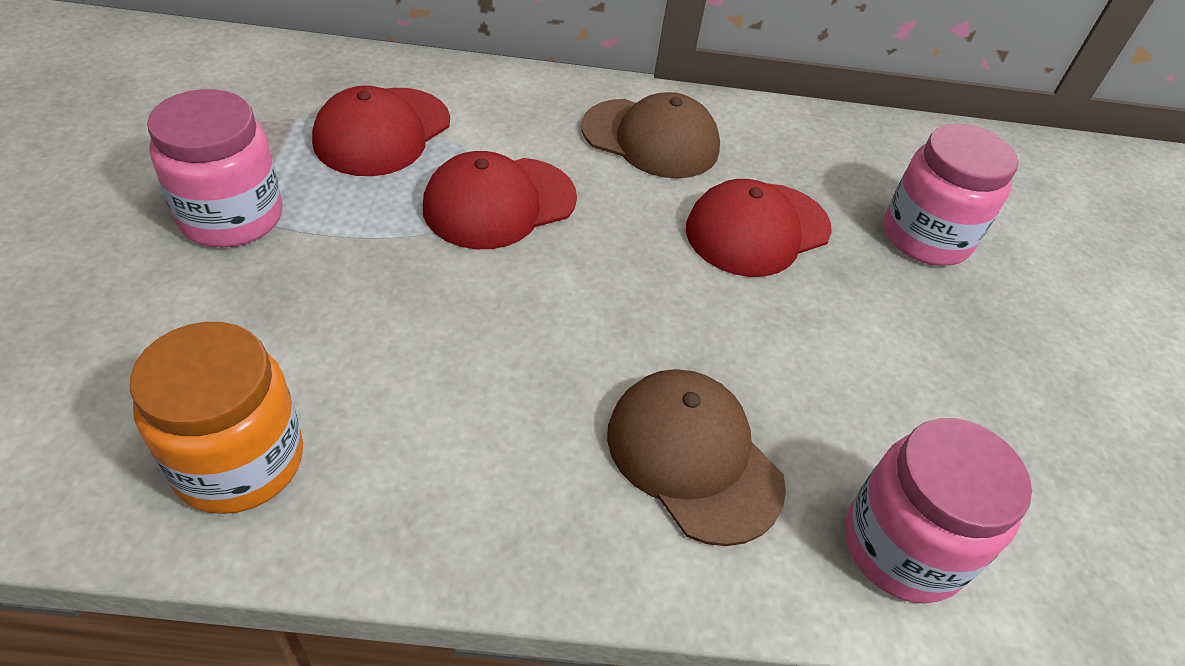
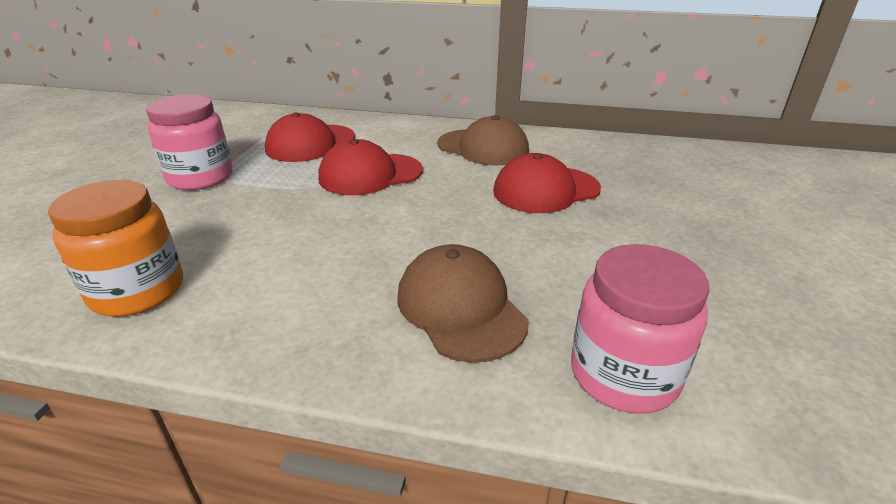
camera: 15 degrees right, 15 degrees down
(926, 237) = (675, 196): pink jar -> none

